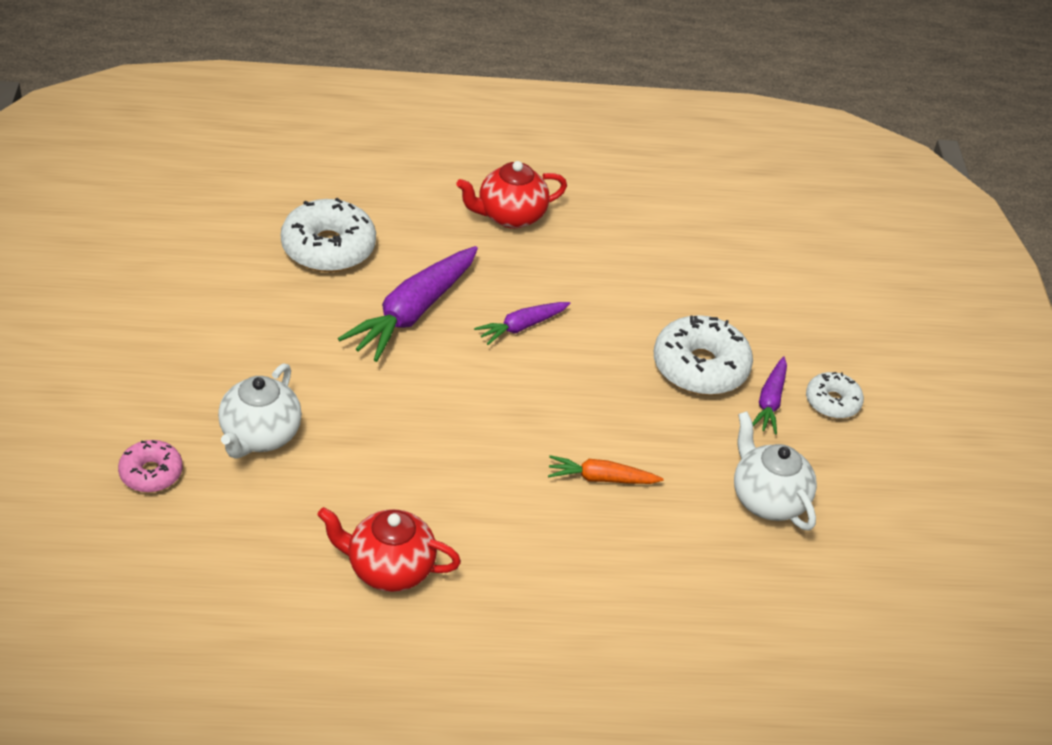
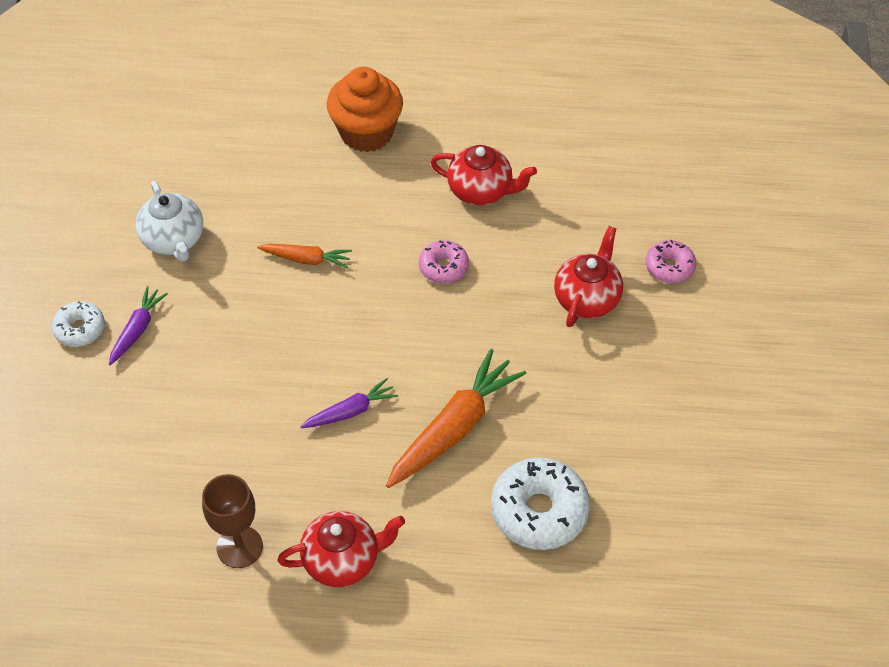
camera: 170 degrees left, 10 degrees up
(259, 436) = (587, 299): white teapot -> red teapot
(413, 312) = (454, 428): purple carrot -> orange carrot
(433, 471) = (443, 267): none -> pink donut
(555, 654) = (366, 133): none -> orange cupcake
(605, 226) = (239, 547): none -> brown goblet
(700, 367) = (190, 366): white donut -> none

